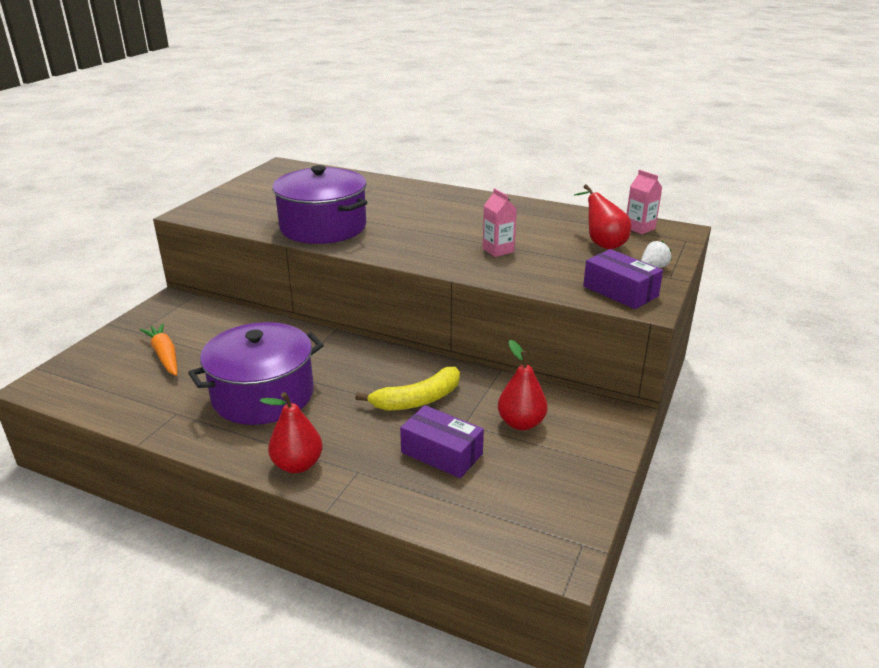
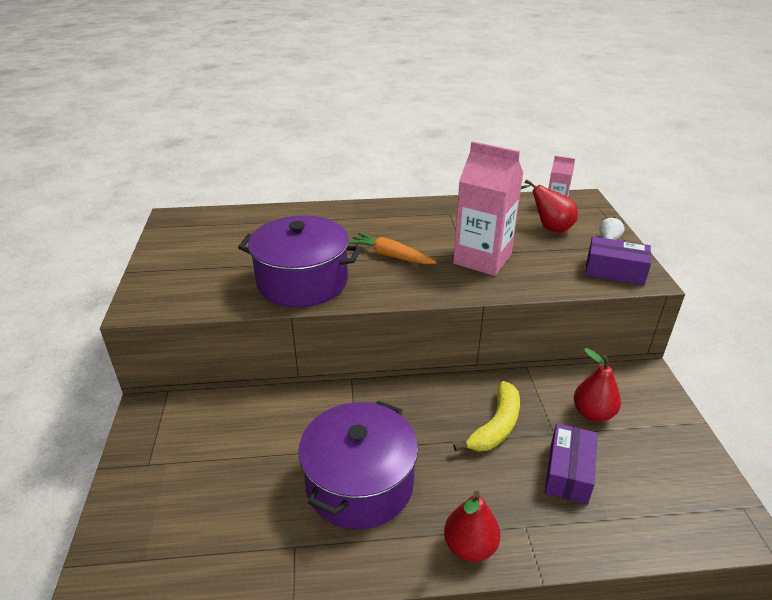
camera: 30 degrees left, 5 degrees up
(164, 355) = (209, 481): orange carrot -> orange carrot (391, 256)
(441, 453) = (568, 472): purple box -> purple box turned 75 degrees counterclockwise
(498, 250) = (482, 259): pink carton -> pink carton, size x2.05

